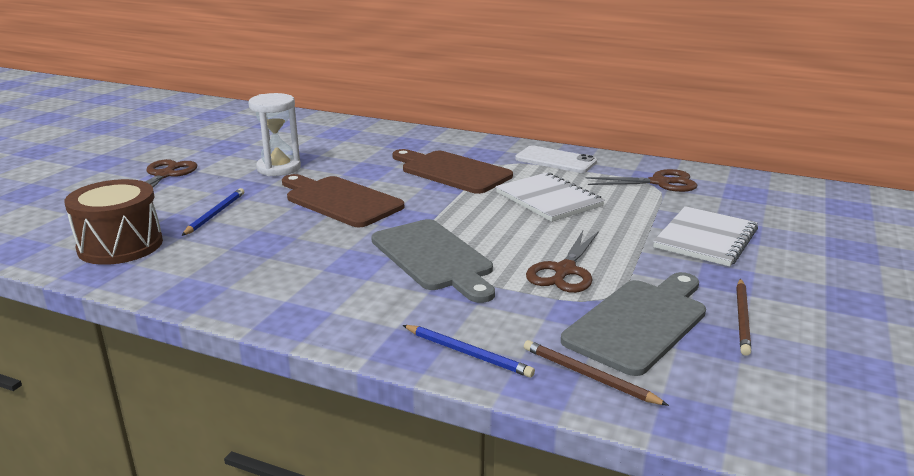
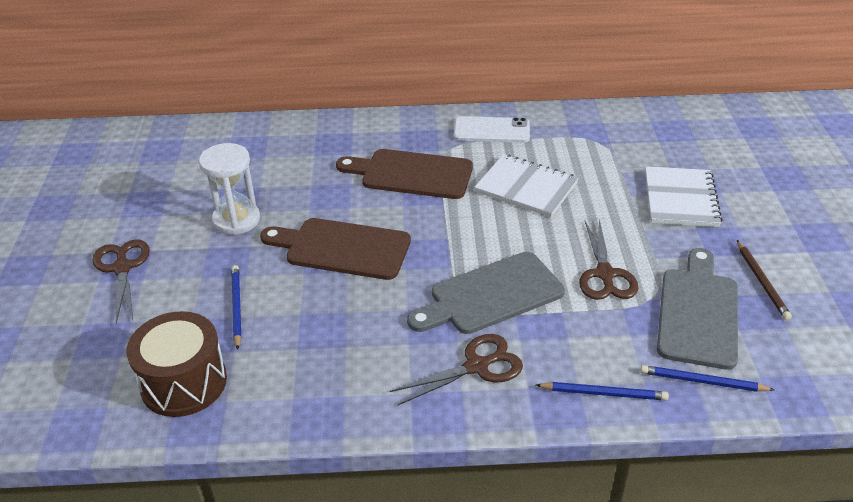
camera: 25 degrees left, 15 degrees up
(434, 258) = (491, 295): grey cutting board -> grey cutting board turned 120 degrees clockwise
(588, 376) = (702, 382): brown pencil -> blue pencil
(659, 183) = (599, 137): brown scissors -> brown scissors (477, 366)

